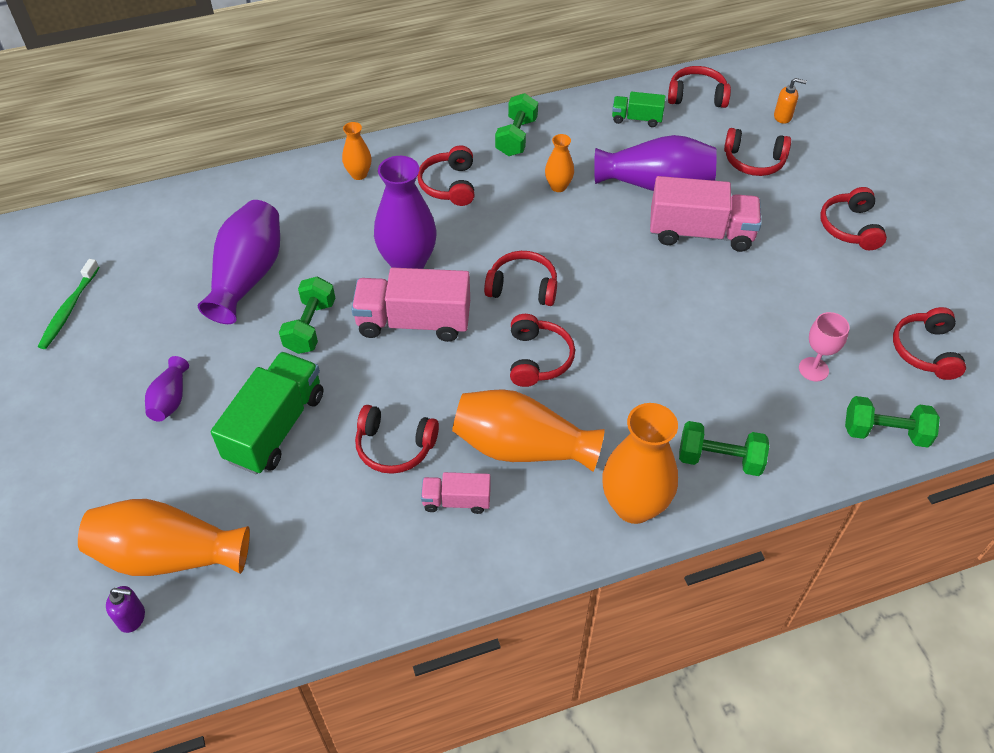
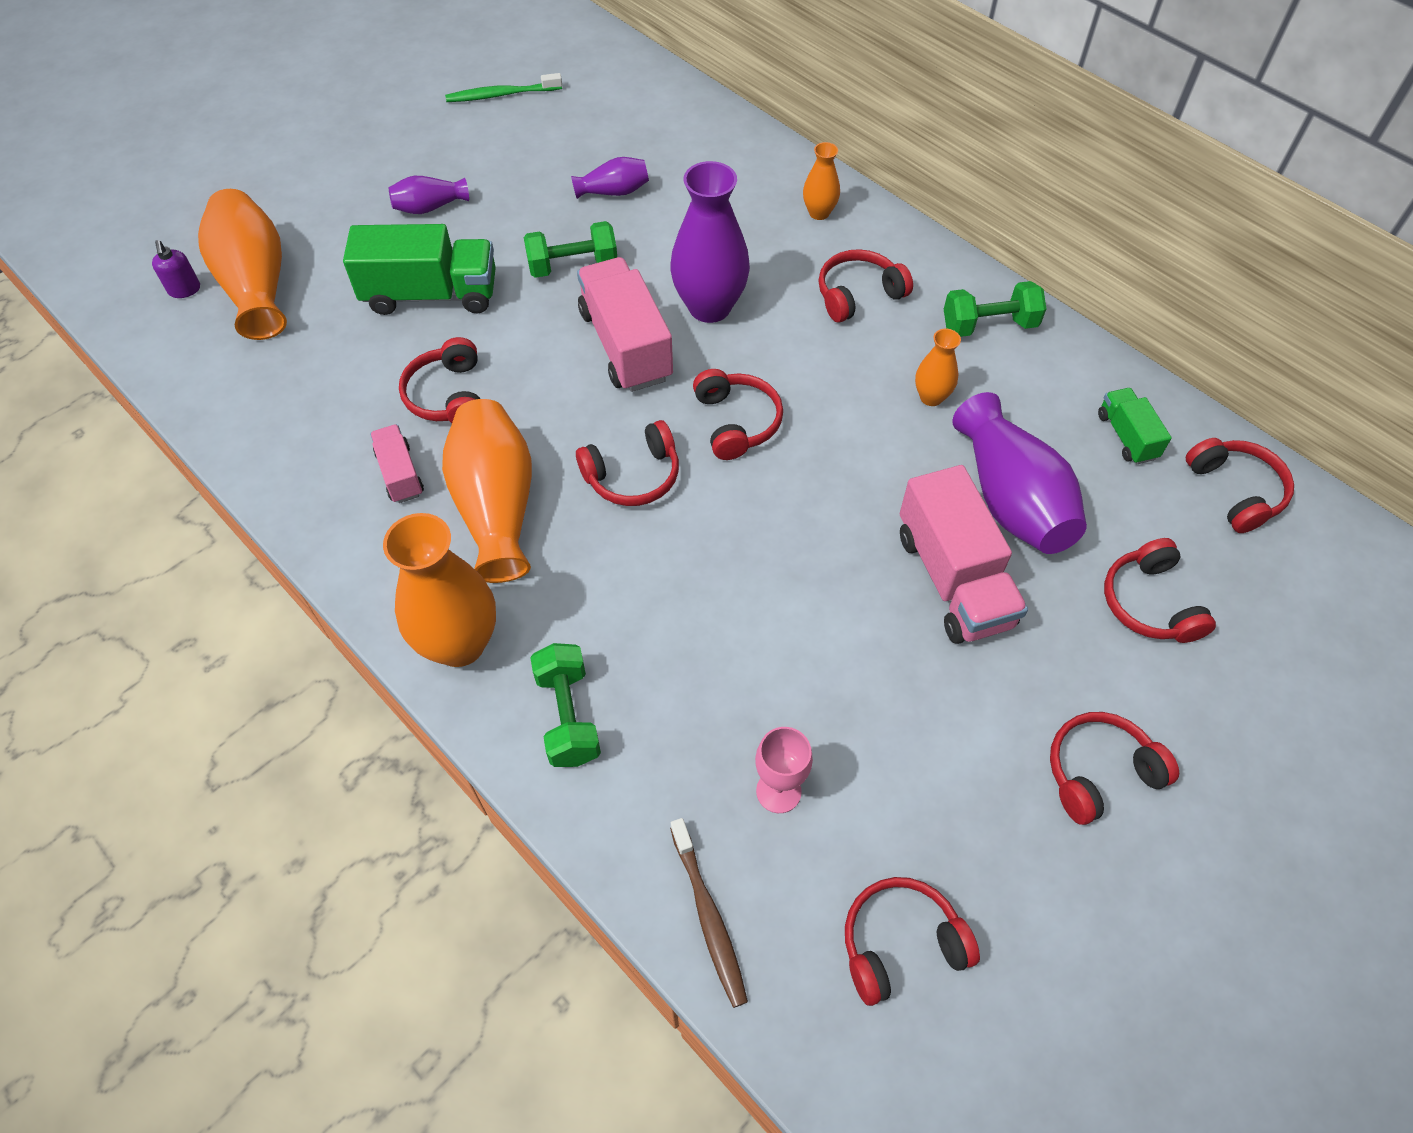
camera: 65 degrees right, 5 degrees up
(248, 276) = (614, 192): purple vase -> purple vase, size x0.51
(783, 117) = (1282, 614): orange soap dispenser -> none
(885, 433) = (708, 917): green dumbbell -> brown toothbrush

